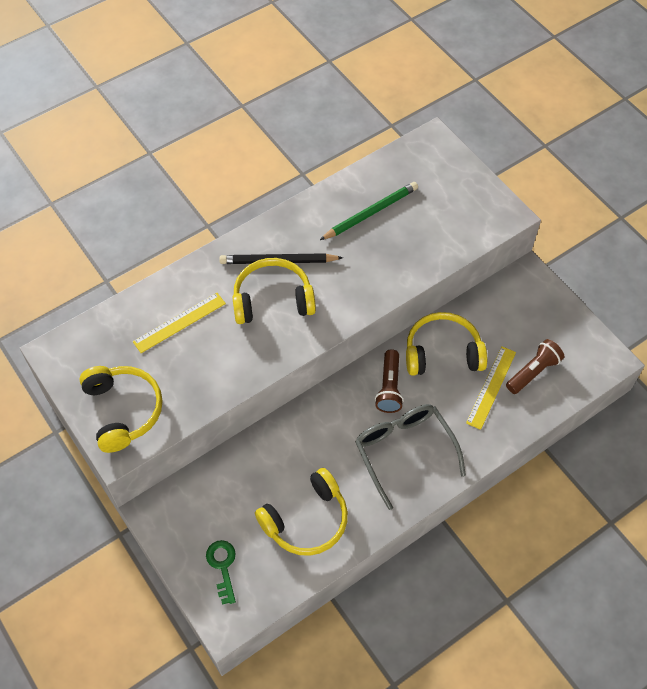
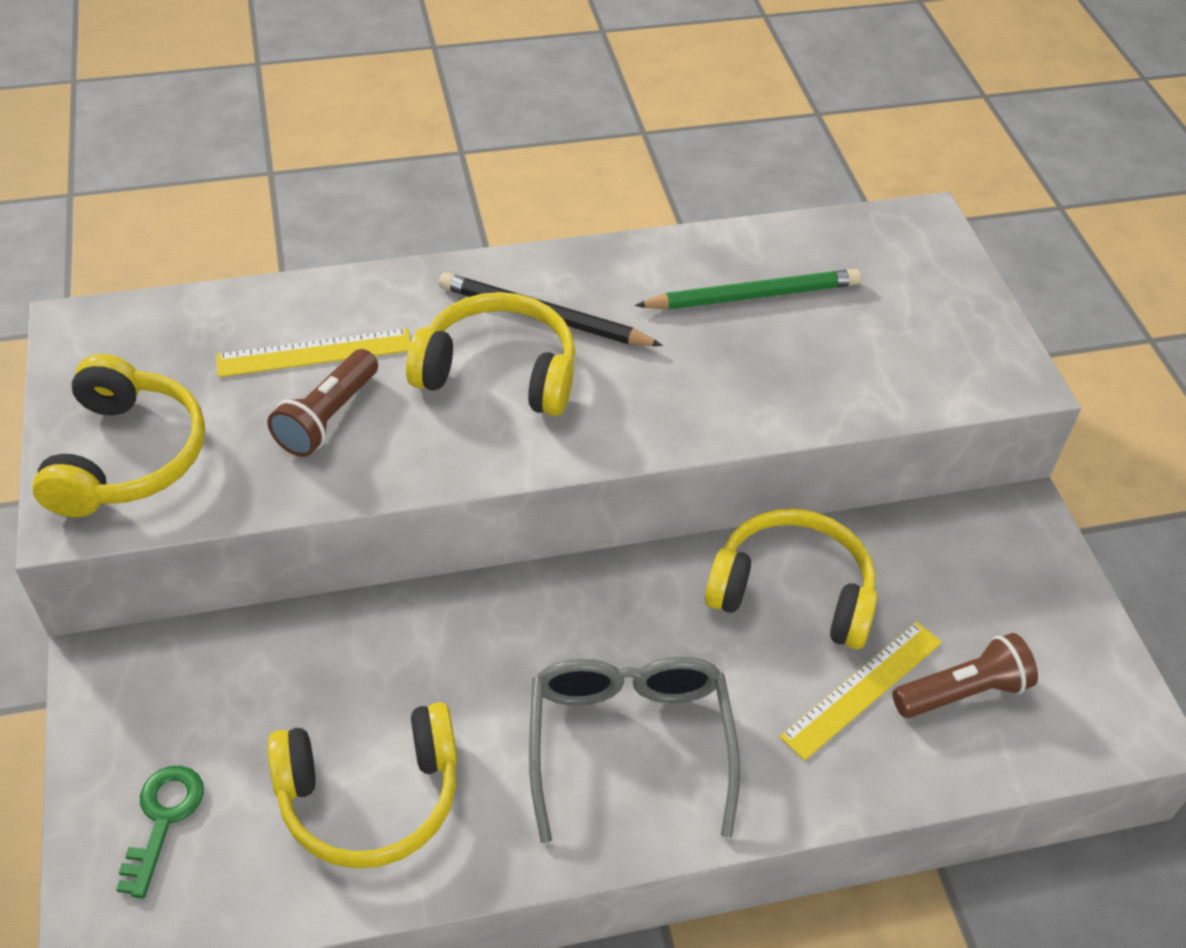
camera: 20 degrees right, 10 degrees down
(389, 387) = (658, 616): brown flashlight -> brown flashlight (328, 417)

